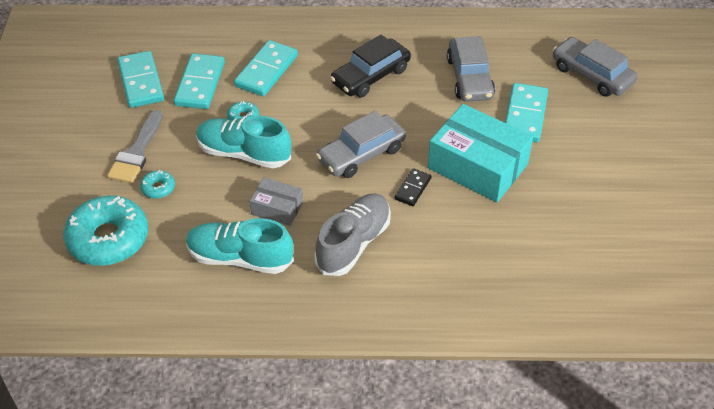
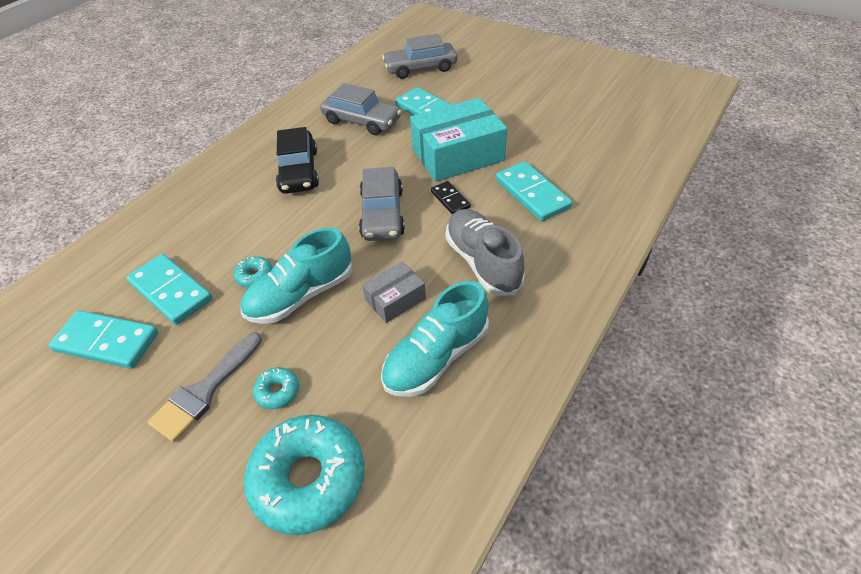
camera: 55 degrees left, 0 degrees up
(136, 152) = (205, 391): grey brush -> grey brush turned 75 degrees clockwise
(266, 71) = (214, 234): turquoise domino -> turquoise domino (532, 194)

